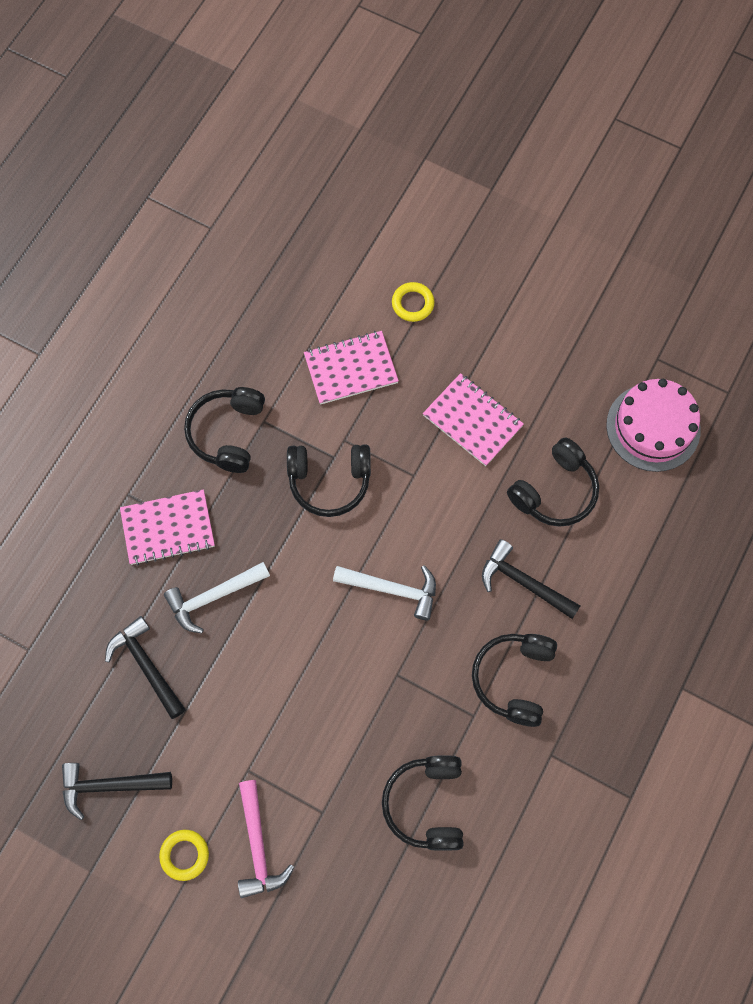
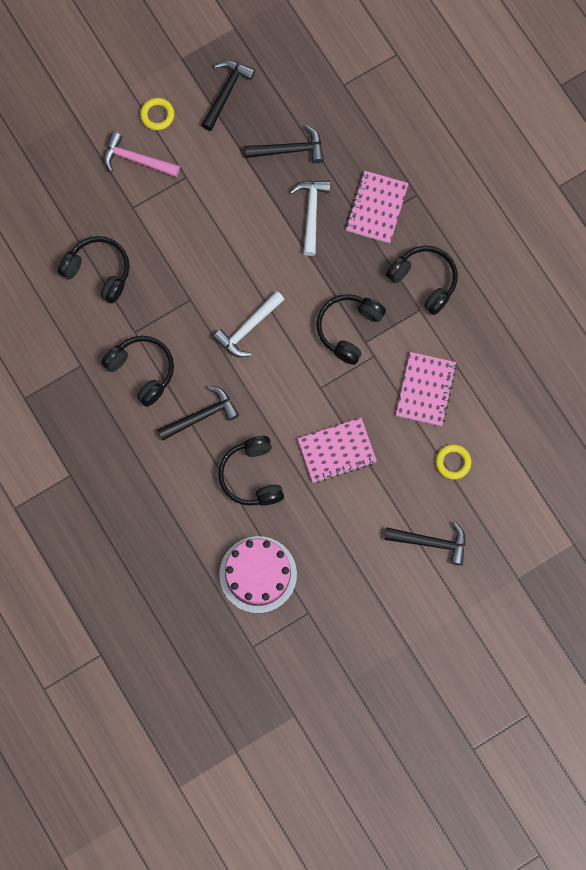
camera: 120 degrees right, 5 degrees up
(508, 282) = (431, 542): none -> black hammer

